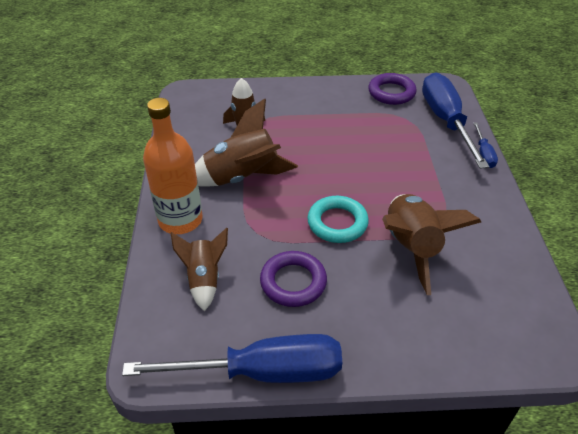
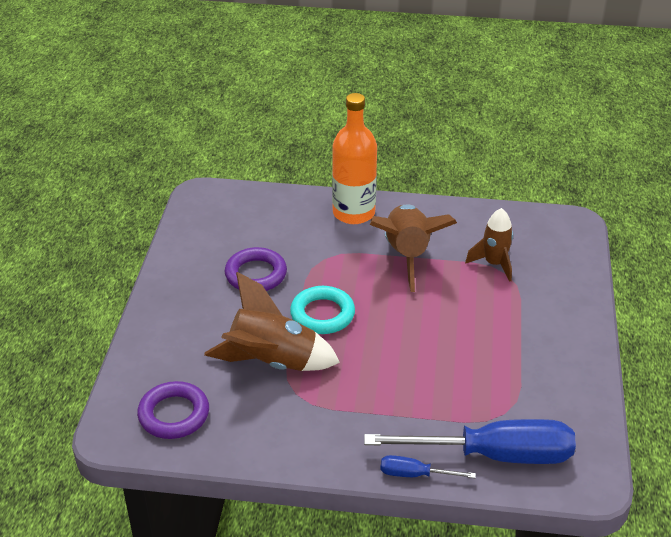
camera: 100 degrees right, 5 degrees down
(204, 279) = (277, 224): brown rocket -> none
(262, 372) = (174, 248): blue screwdriver -> none
(391, 92) = (569, 412): purple ring -> purple ring (174, 414)

